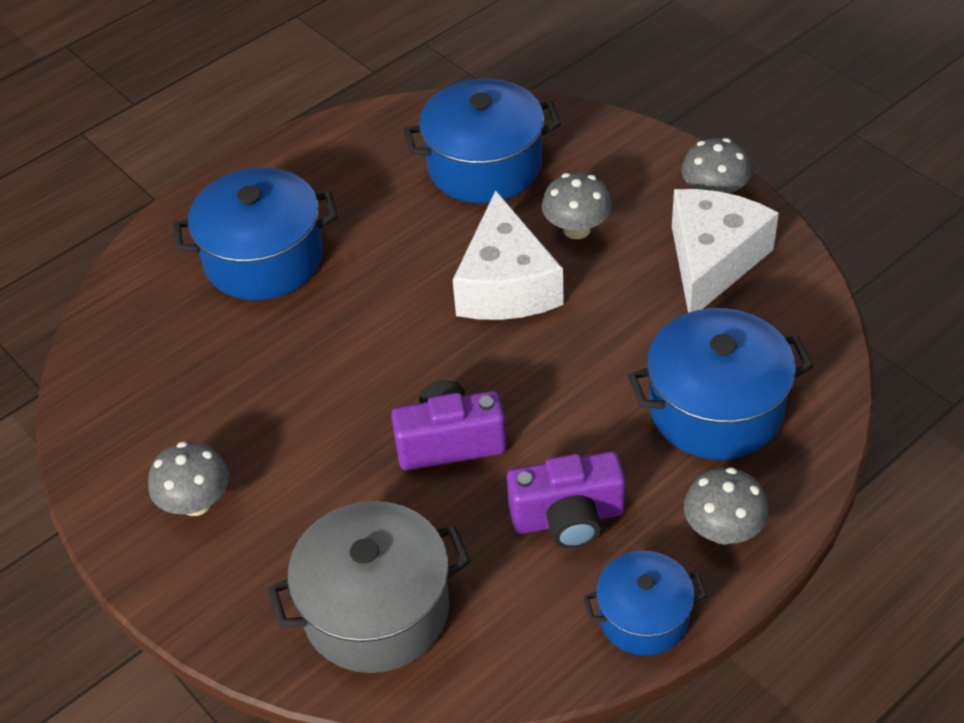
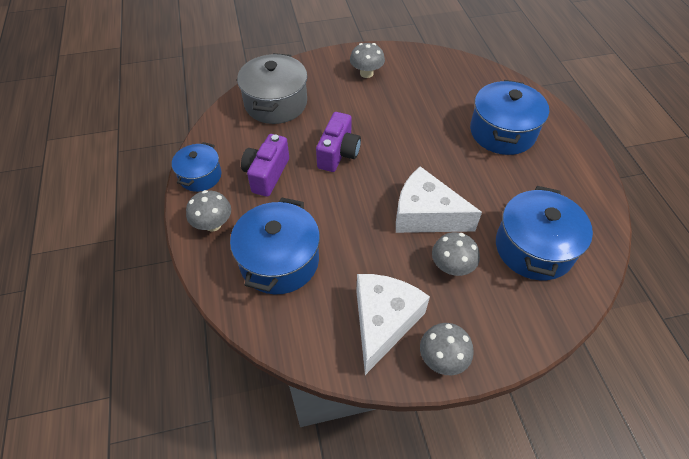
camera: 115 degrees right, 5 degrees up
(713, 261) = (383, 322): white cheese -> white cheese turned 120 degrees counterclockwise

